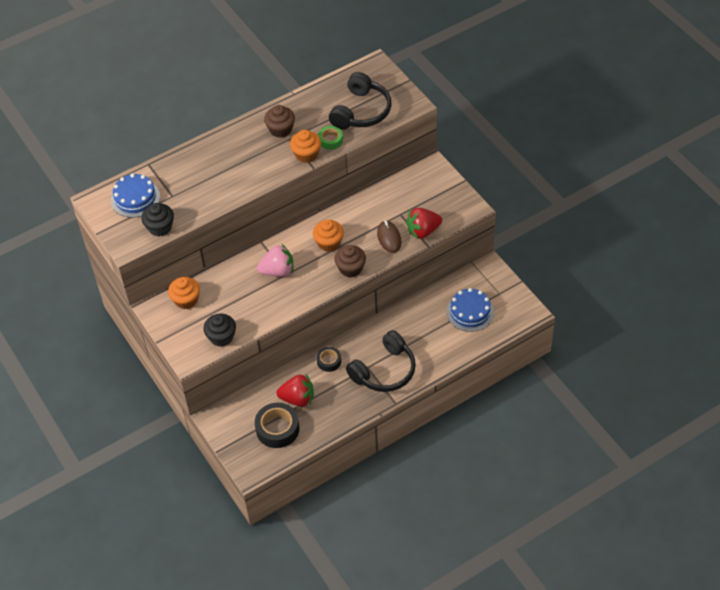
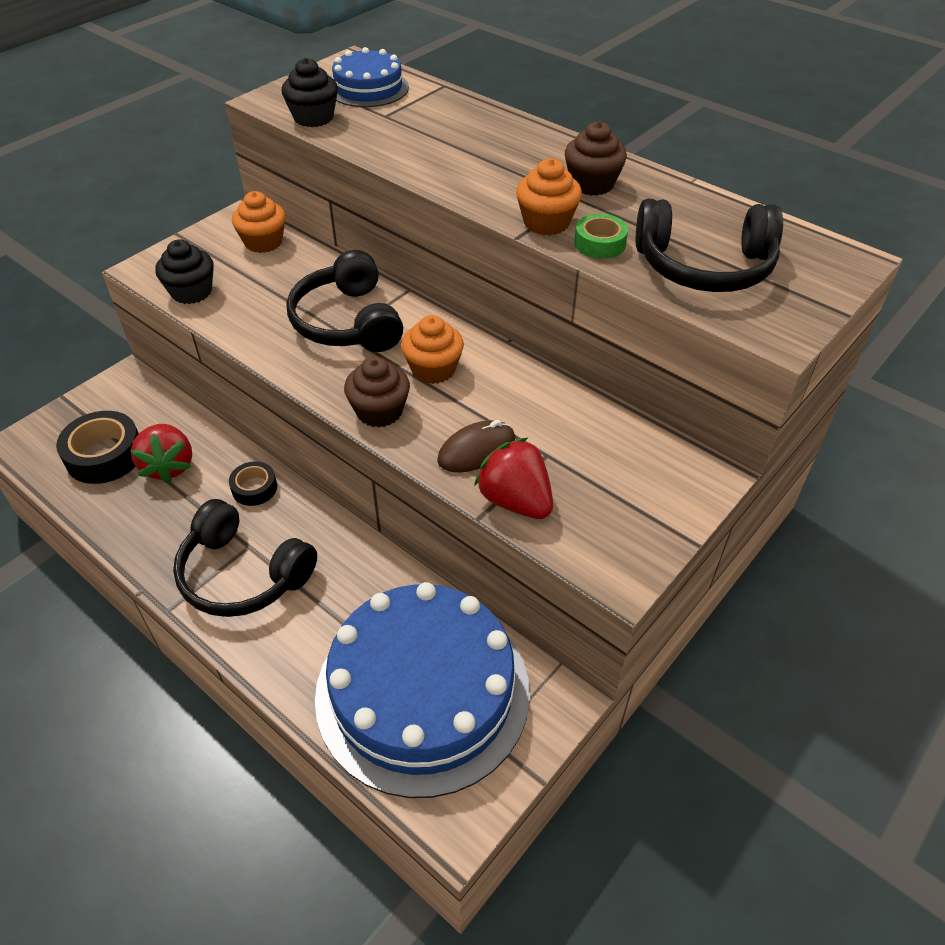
camera: 70 degrees right, 5 degrees down
(278, 271) = (347, 322): pink strawberry -> black headphones
(470, 312) = (422, 692): blue cake -> blue cake, size x1.99

